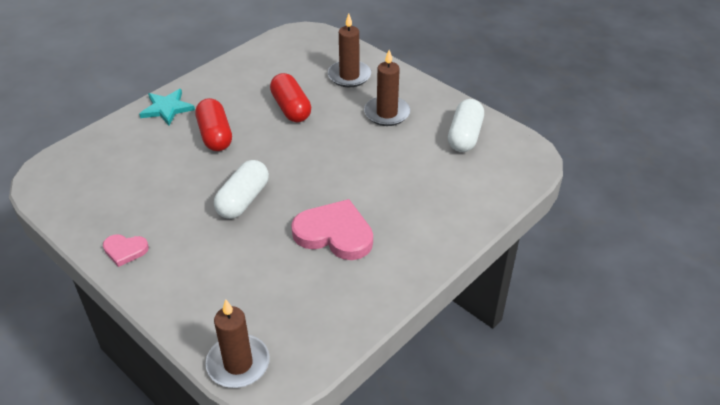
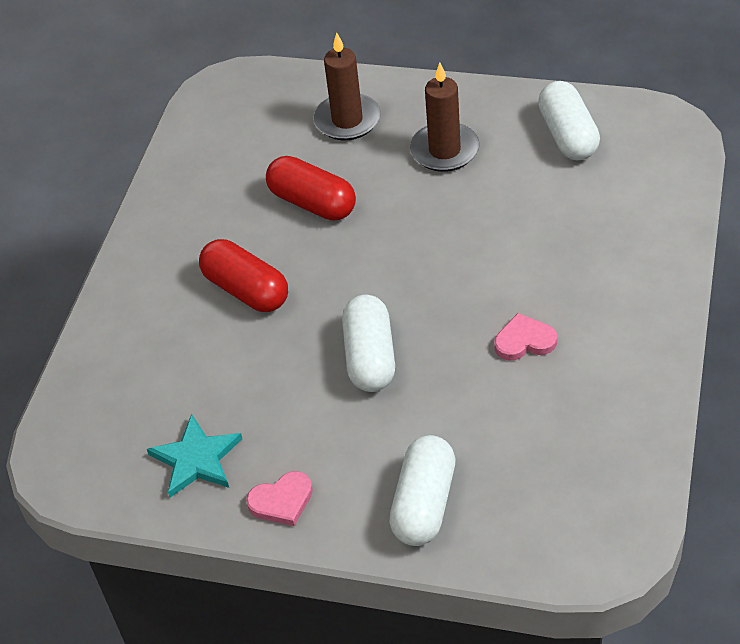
camera: 25 degrees left, 5 degrees up
(167, 108) = (139, 285): turquoise star -> turquoise star (196, 459)
(194, 292) = (424, 504): none -> white capsule
(238, 363) = (558, 555): brown candle -> none
(334, 233) = (524, 341): pink heart -> pink heart, size x0.53

